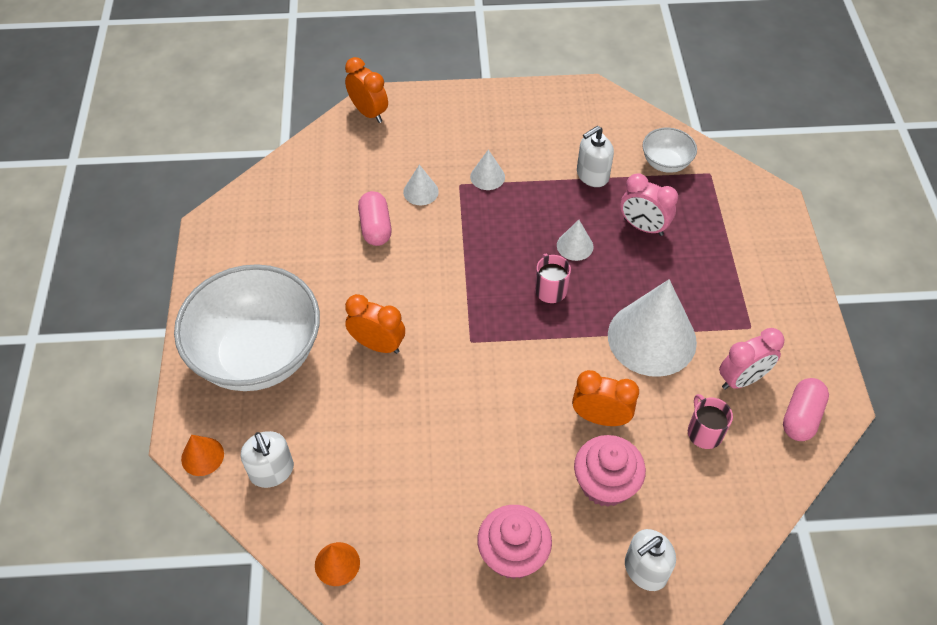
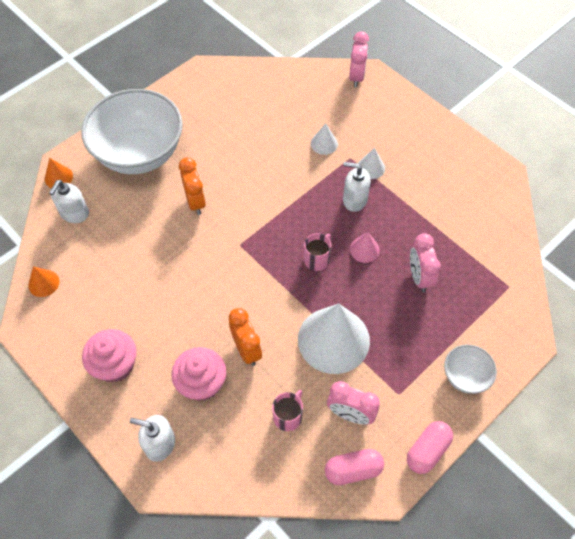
camera: 50 degrees right, 5 degrees up
(369, 113) = (356, 77): orange clock -> pink clock
(375, 227) = (275, 141): pink capsule -> pink capsule (427, 450)
(575, 246) = (364, 249): white cone -> pink cone
(592, 175) = (432, 221): white soap dispenser -> white soap dispenser (354, 200)
(665, 163) = (488, 255): white bowl -> white bowl (465, 376)

